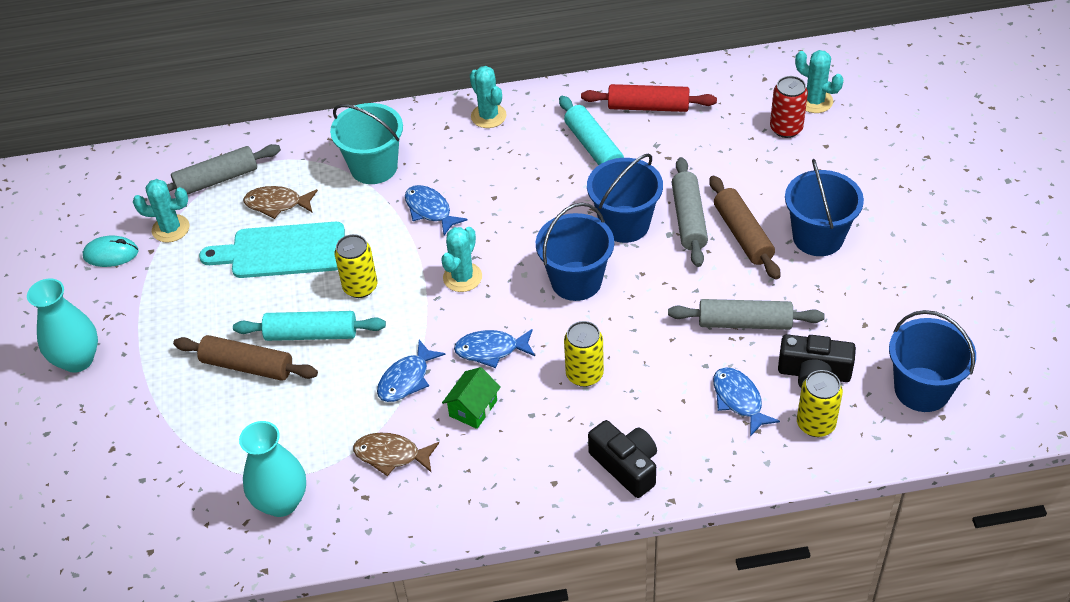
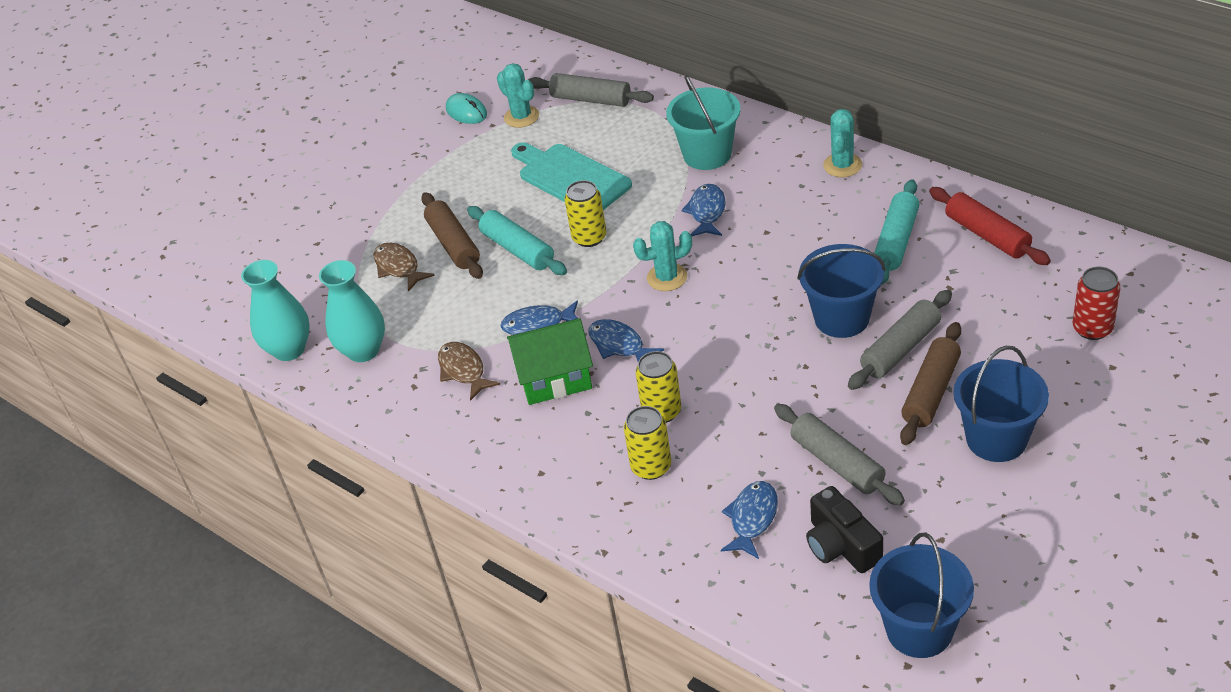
camera: 50 degrees right, 5 degrees down
(77, 360) = (366, 171): turquoise vase -> turquoise vase (289, 349)
(277, 204) = (608, 141): brown fish -> brown fish (399, 267)
(473, 408) = (555, 378): green house -> green house, size x1.63
(576, 281) = (746, 337): blue bucket -> none
(626, 466) = (604, 501): black camera -> none
(814, 101) = (1154, 321): turquoise cactus -> none
(815, 424) = (789, 585): yellow can -> yellow can (651, 467)

